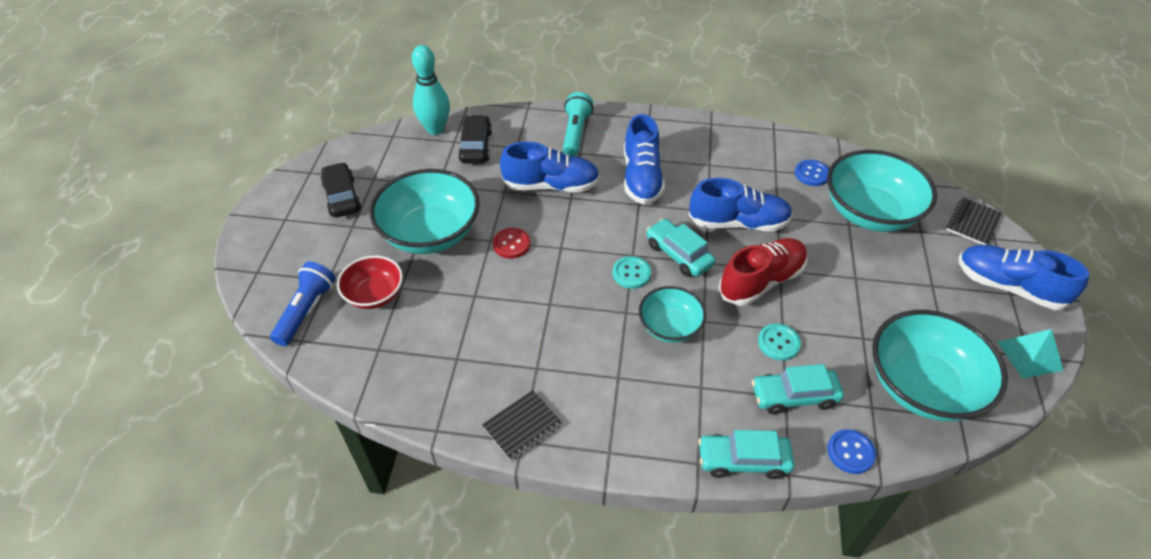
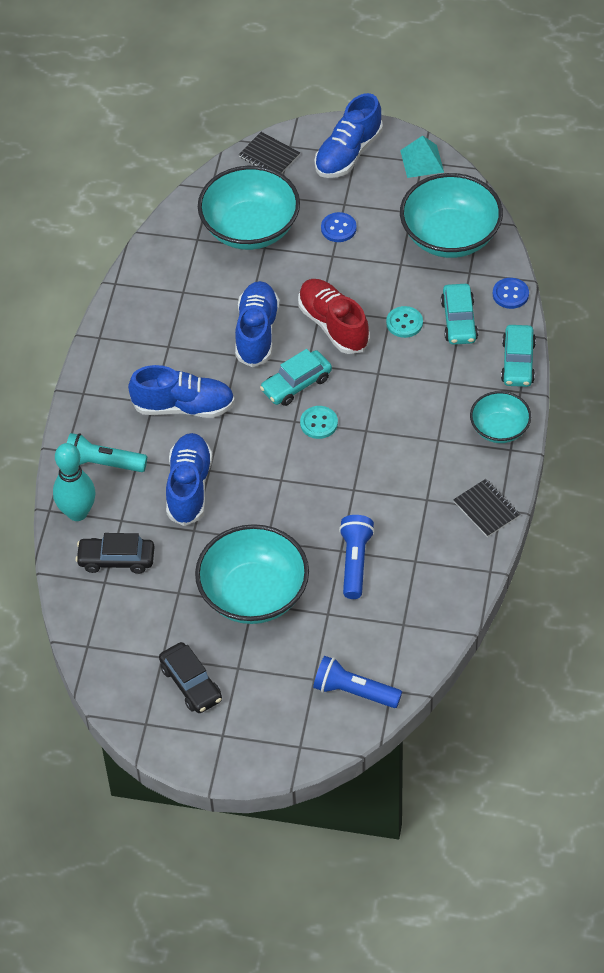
camera: 85 degrees left, 5 degrees up
(342, 197) = (191, 684): black car -> black car turned 105 degrees counterclockwise
(374, 294) = (336, 635): red bowl -> none
(435, 129) = (79, 602): turquoise bowling pin -> turquoise bowling pin (77, 512)
(459, 307) = (355, 562): none -> blue flashlight
(511, 244) = (274, 521): red button -> none
(670, 326) = (384, 398): turquoise bowl -> turquoise bowl (499, 429)
(812, 174) = (191, 263): blue button -> blue button (338, 228)

